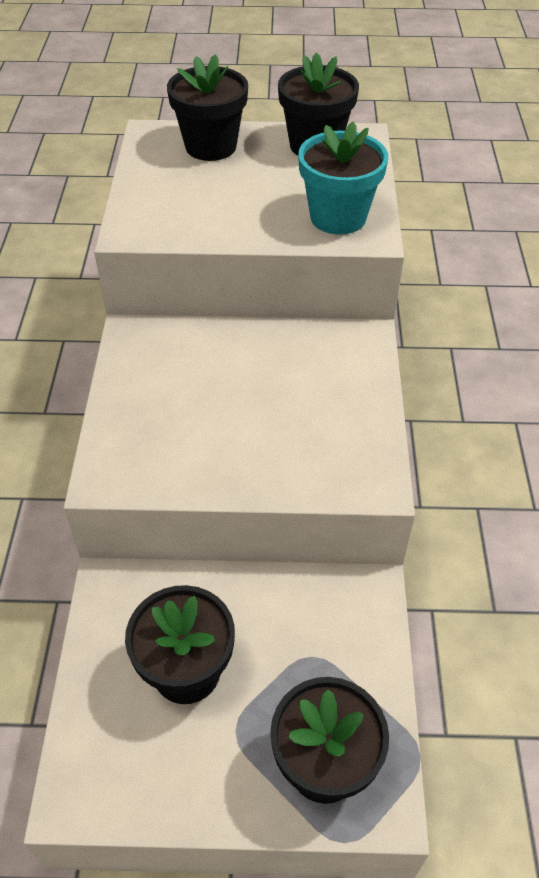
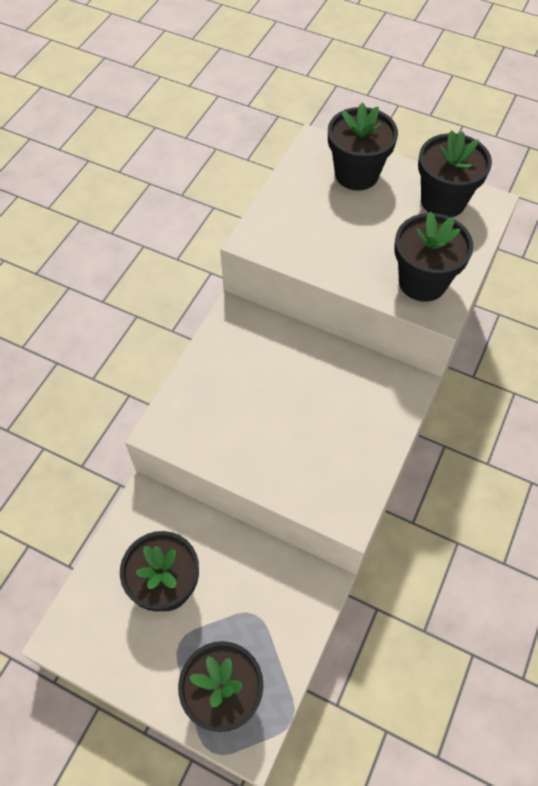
camera: 25 degrees right, 10 degrees up
(338, 217) = (422, 282): turquoise flower pot -> black flower pot

